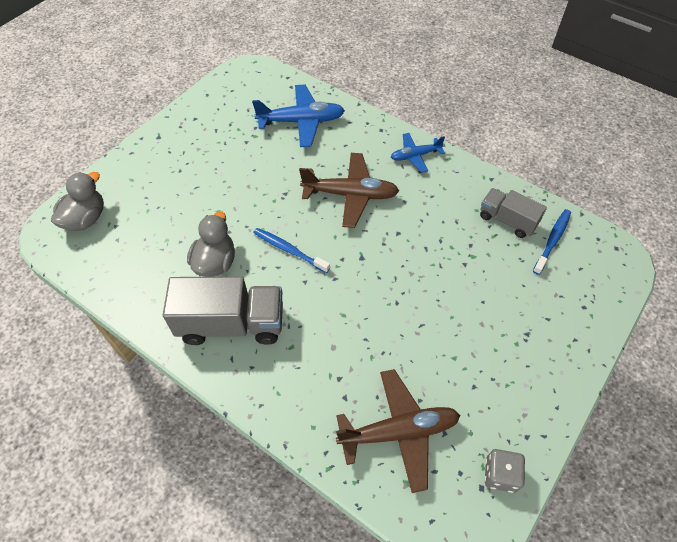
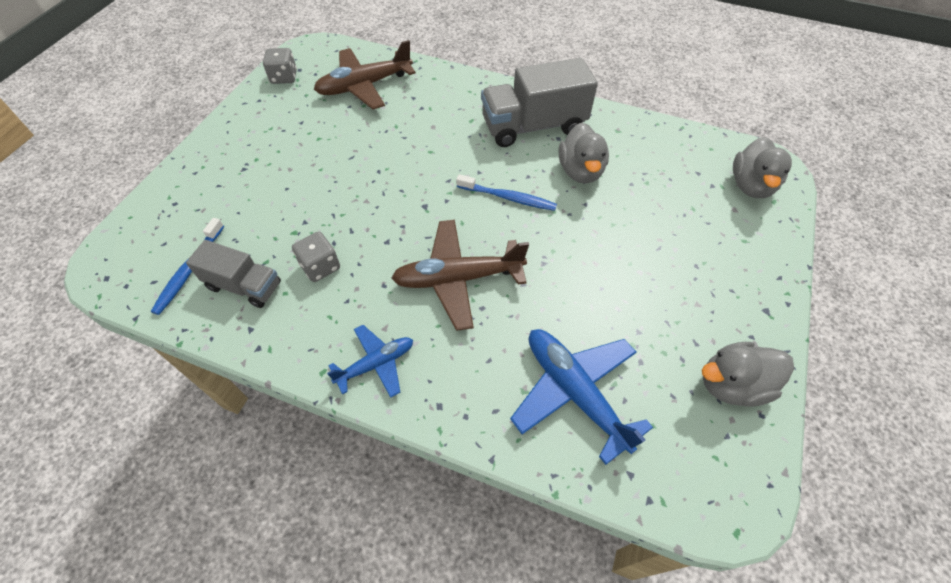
camera: 165 degrees right, 0 degrees up
(211, 108) = (732, 384): none -> grey duck
(302, 121) = (574, 392): blue plane -> blue plane turned 75 degrees clockwise
(451, 223) = (320, 266): none -> grey dice

